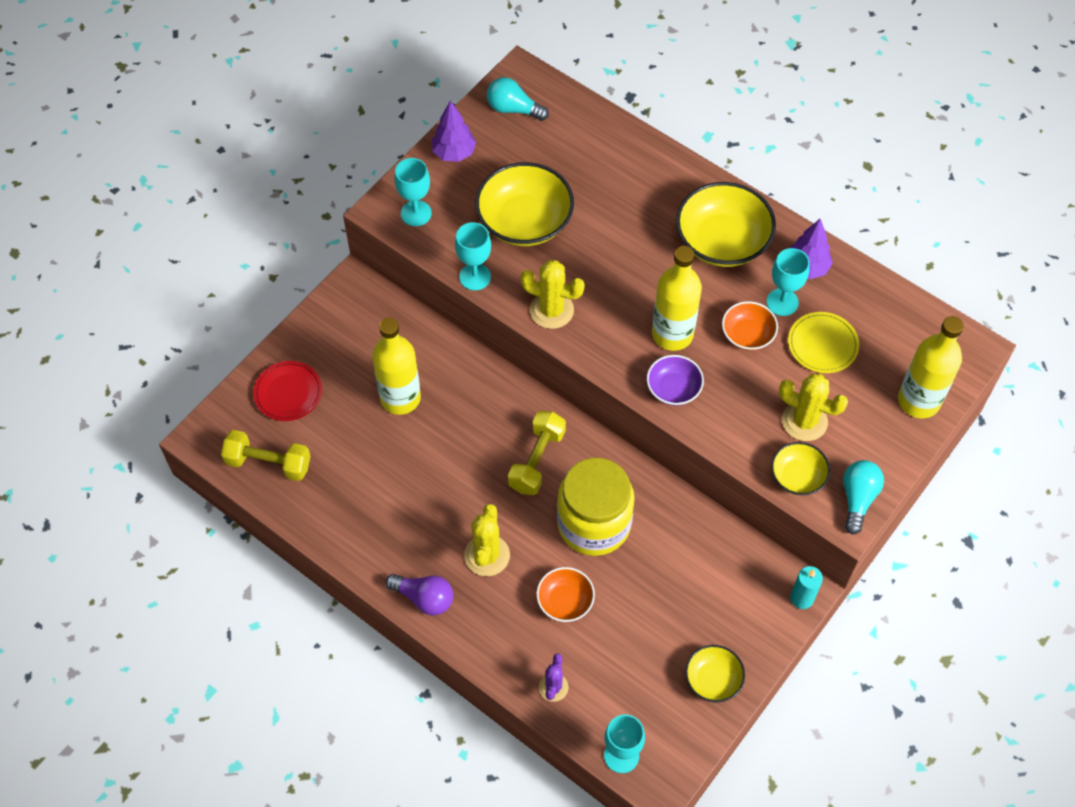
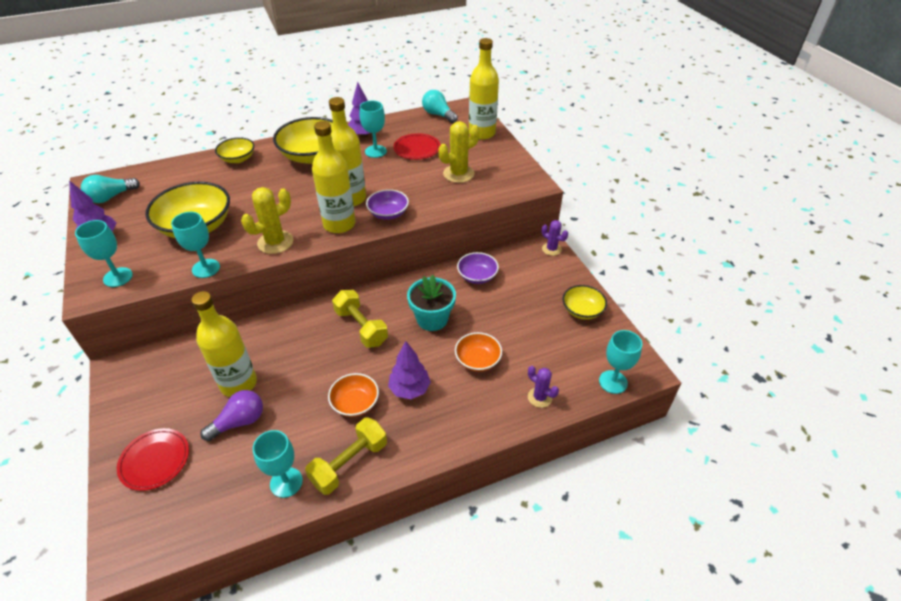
camera: 60 degrees left, 15 degrees down
(268, 463) = (201, 509): yellow dumbbell -> yellow dumbbell (349, 463)
(328, 511) = (286, 482): none -> turquoise goblet
(424, 598) = (414, 447): purple light bulb -> purple light bulb (239, 422)
(487, 555) = (410, 389): yellow cactus -> purple tree
(594, 524) = (432, 319): yellow jar -> turquoise flower pot
(621, 351) = (339, 224): none -> yellow bottle
(693, 536) = (477, 276): none -> purple bowl
(747, 335) = (382, 171): orange bowl -> orange bowl (355, 403)
(797, 476) = (492, 190): yellow bowl -> yellow bowl (238, 159)
(801, 598) = (551, 249): turquoise candle -> purple cactus
(822, 344) = (417, 149): yellow plate -> red plate
(858, 498) = (524, 175): turquoise light bulb -> turquoise light bulb (438, 115)

